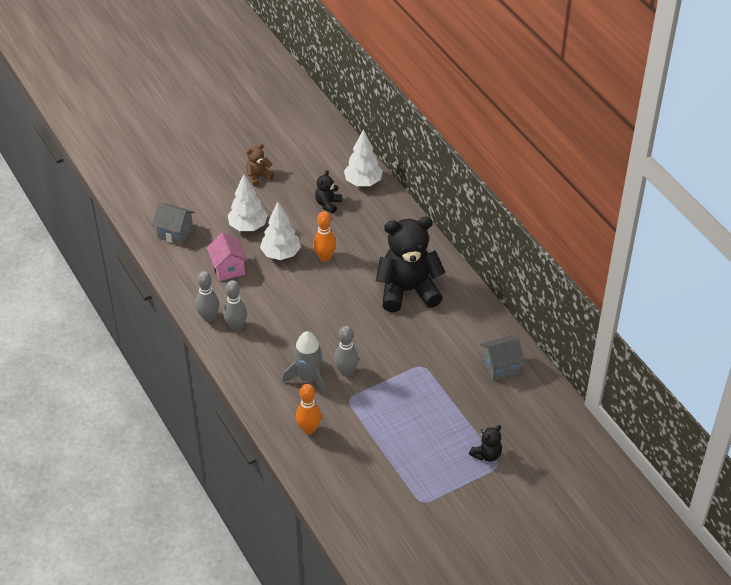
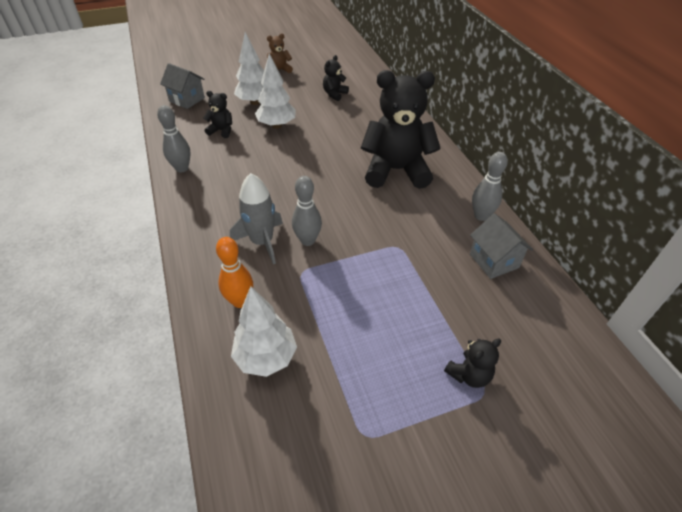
camera: 10 degrees right, 0 degrees up
(228, 268) = (221, 130): pink house -> black teddy bear
(236, 326) = (205, 180): grey bowling pin -> grey bowling pin (481, 216)
(325, 257) = (318, 133): orange bowling pin -> none
(363, 182) = (371, 83): white tree -> white tree (266, 357)
(500, 367) = (494, 261): grey house -> grey house turned 75 degrees clockwise

